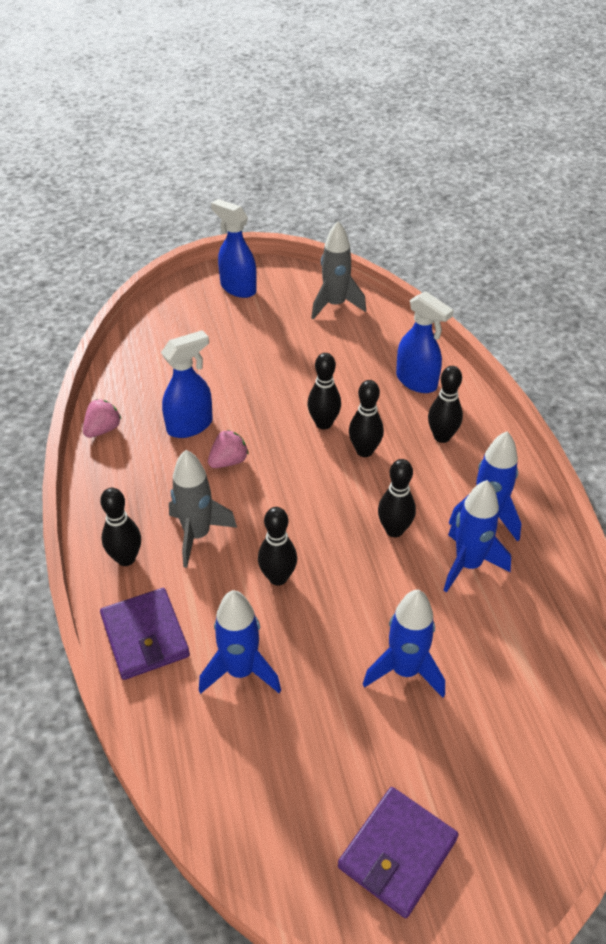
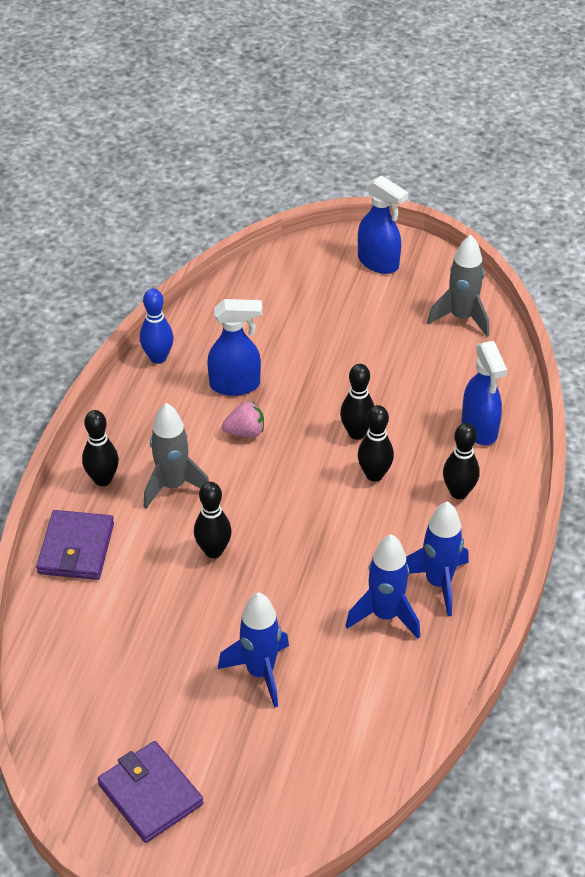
camera: 30 degrees right, 0 degrees up
(103, 430) = (158, 358): pink strawberry -> blue bowling pin
(238, 288) = (378, 263): blue spray bottle -> blue spray bottle turned 150 degrees clockwise
(240, 671) = (130, 610): blue rocket -> none
(394, 530) = (344, 556): black bowling pin -> none
(397, 853) = (150, 794): purple wallet -> purple wallet turned 75 degrees clockwise

